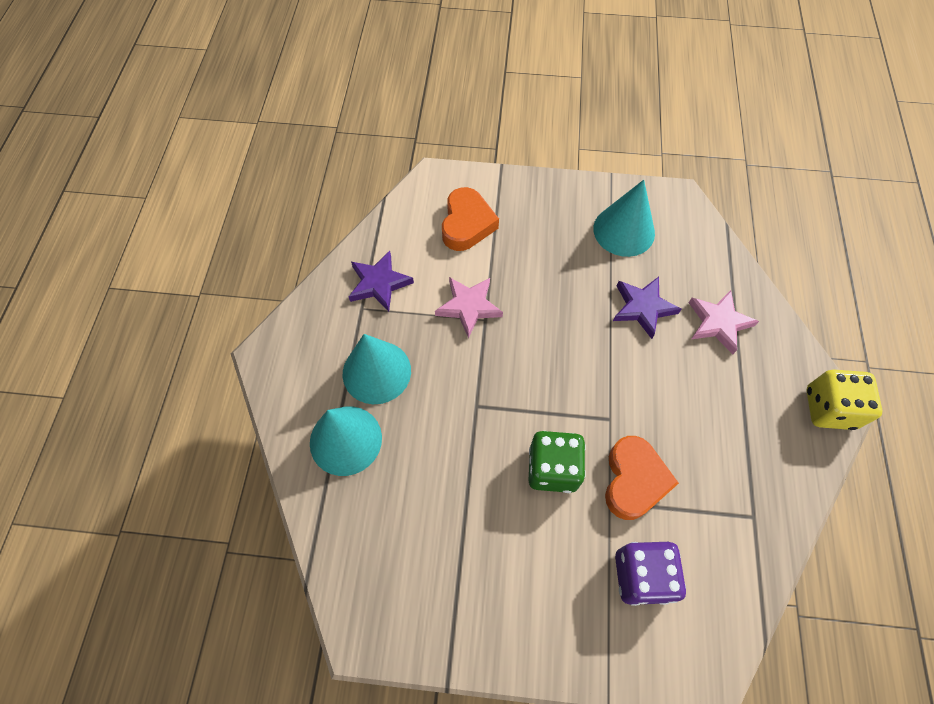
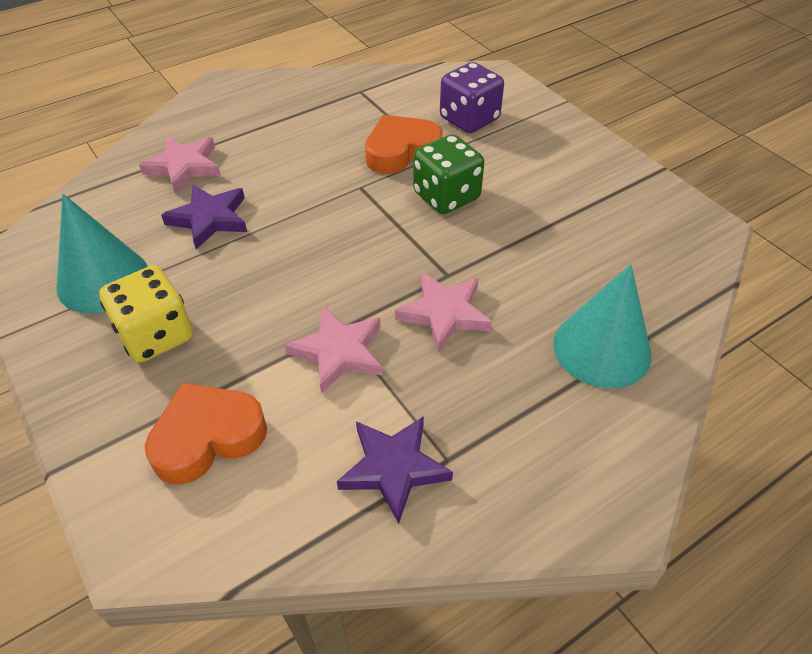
camera: 130 degrees left, 15 degrees down
(376, 372) = (506, 378): turquoise cone -> none
(448, 378) = (444, 313): none -> pink star
(829, 408) = (223, 87): yellow dice -> yellow dice (156, 335)

